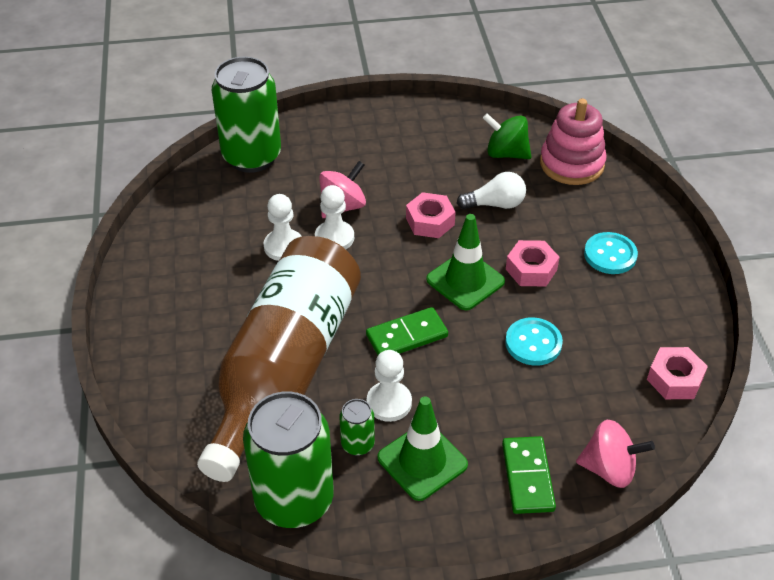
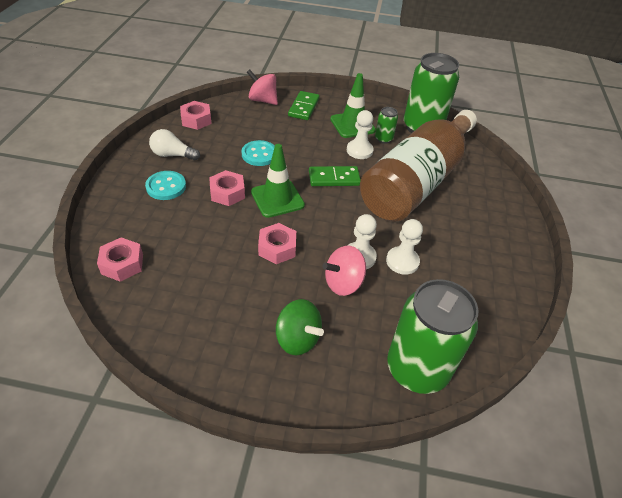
camera: 165 degrees left, 0 degrees up
(495, 204) = (216, 247): white light bulb -> white light bulb (173, 155)
(506, 153) = (169, 293): green spinning top -> green spinning top (297, 339)
(571, 164) = (122, 264): pink stacking toy -> pink nut

